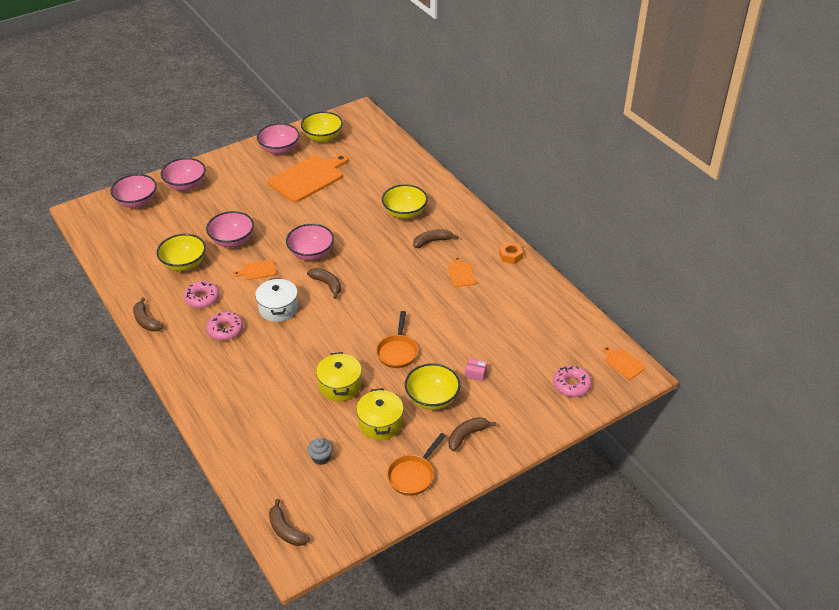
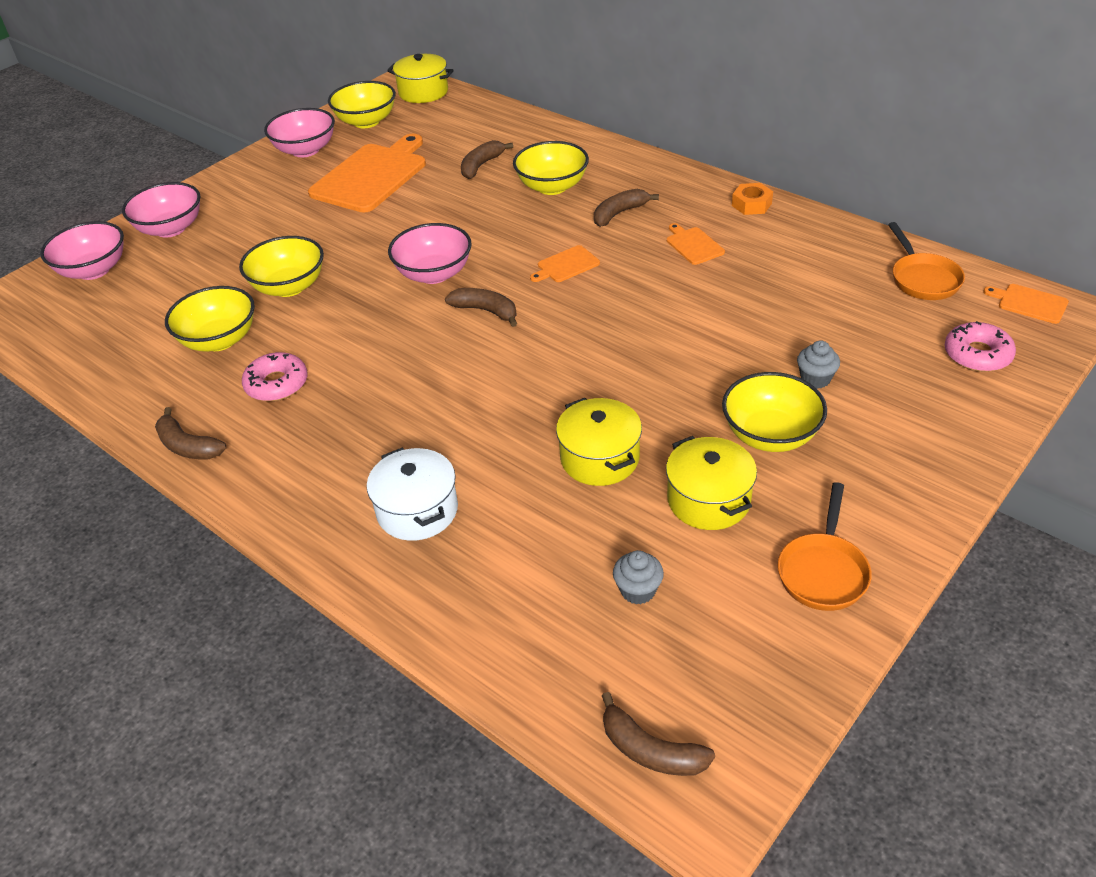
camera: 15 degrees left, 0 degrees up
(225, 330) = (344, 423): pink donut -> none
(232, 240) = (289, 287): pink bowl -> yellow bowl
(257, 270) = (355, 319): orange cutting board -> orange cutting board (566, 265)
(278, 308) = (422, 366): white pot -> white pot (417, 510)
(366, 123) = (423, 92): none -> yellow pot
(397, 351) = (665, 379): orange pan -> orange pan (923, 279)
(467, 435) = (869, 478): brown banana -> brown banana (481, 165)
(475, 374) = (815, 379): pink box -> grey cupcake

